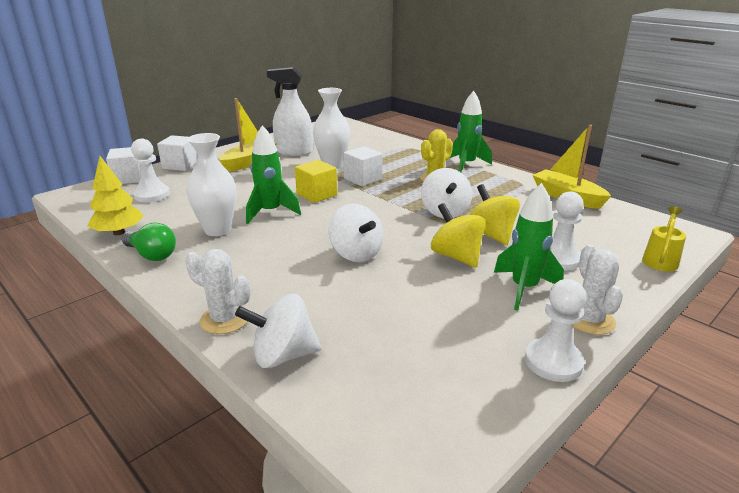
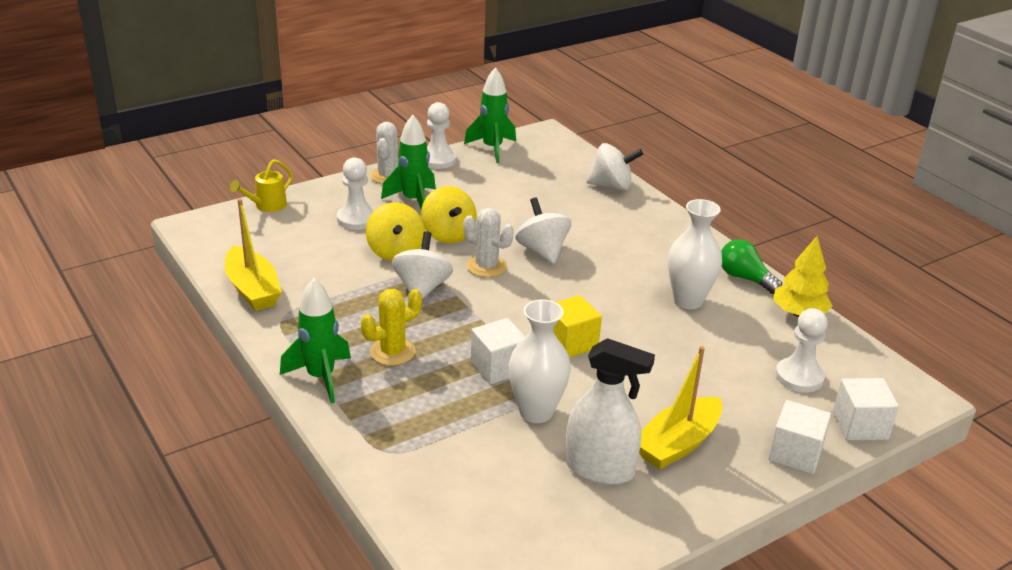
camera: 170 degrees left, 5 degrees up
(224, 319) = (656, 212): white cactus -> white cactus (486, 266)
(270, 212) = (631, 319): green rocket -> green rocket (492, 149)

